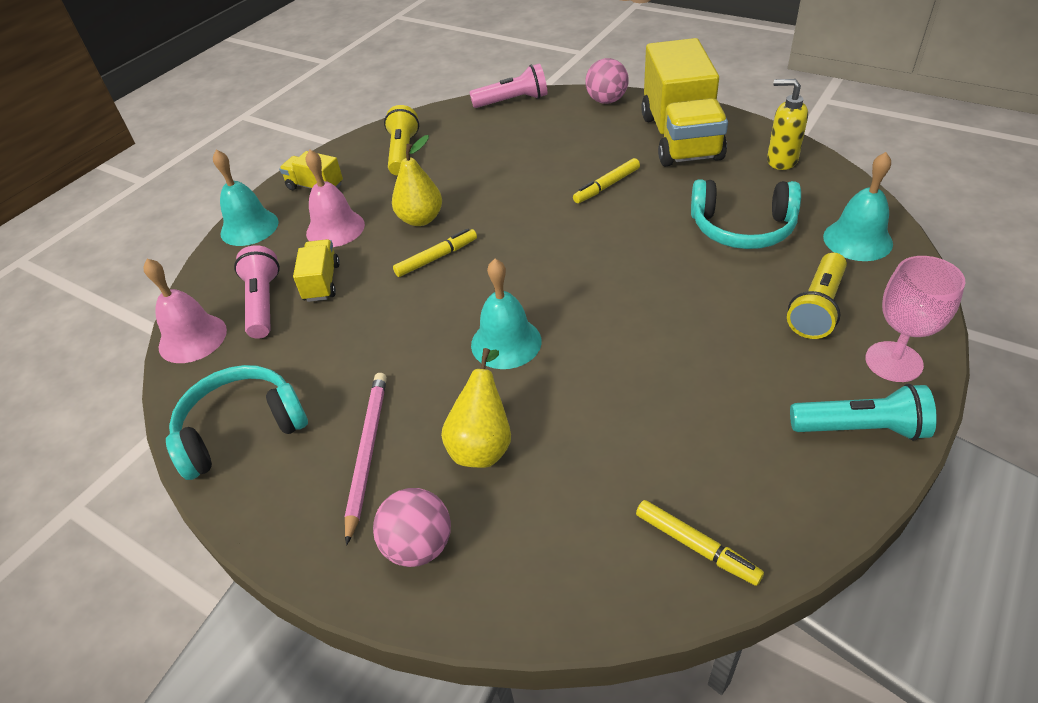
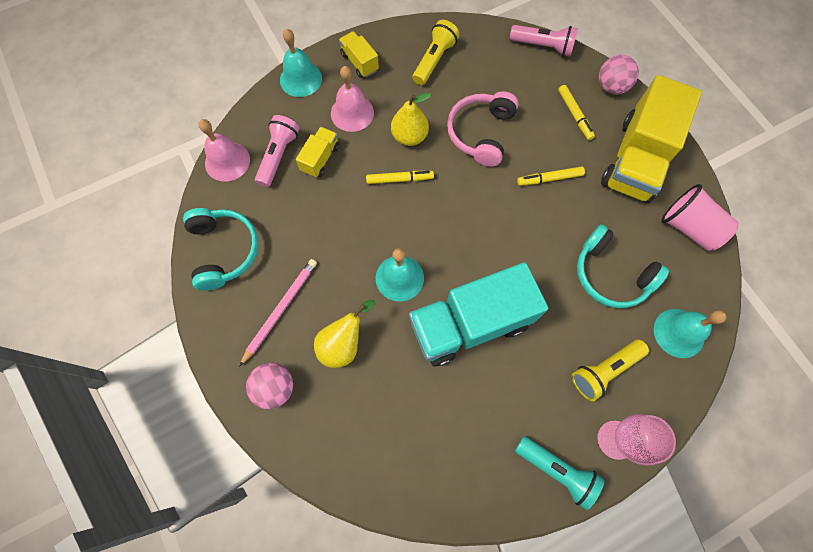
camera: 25 degrees right, 25 degrees up
(241, 429) = (224, 251): turquoise headphones -> turquoise headphones turned 75 degrees clockwise
(501, 184) = (481, 133): none -> pink headphones
(628, 343) = (470, 324): none -> turquoise truck
(696, 546) = (411, 481): yellow marker -> yellow marker (574, 115)
(781, 160) = (689, 228): yellow soap dispenser -> pink cup

